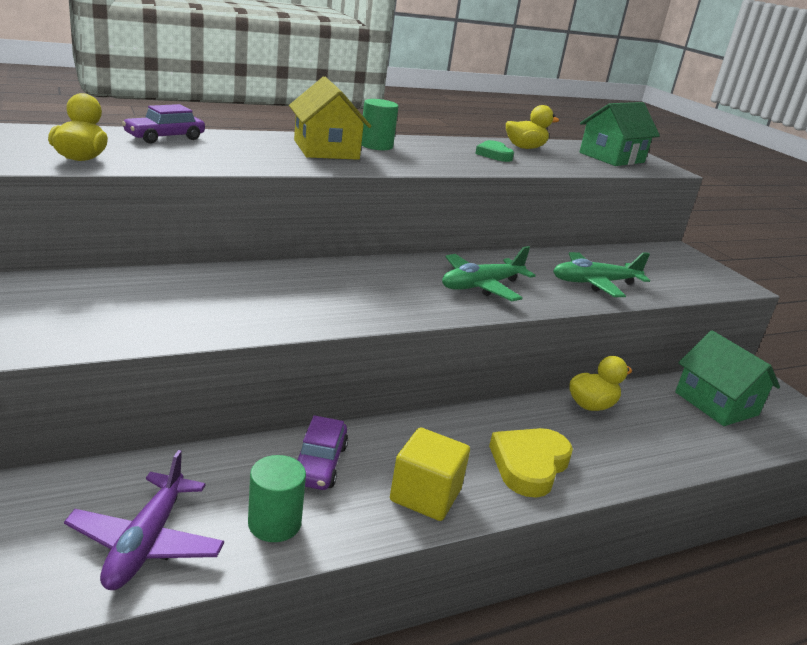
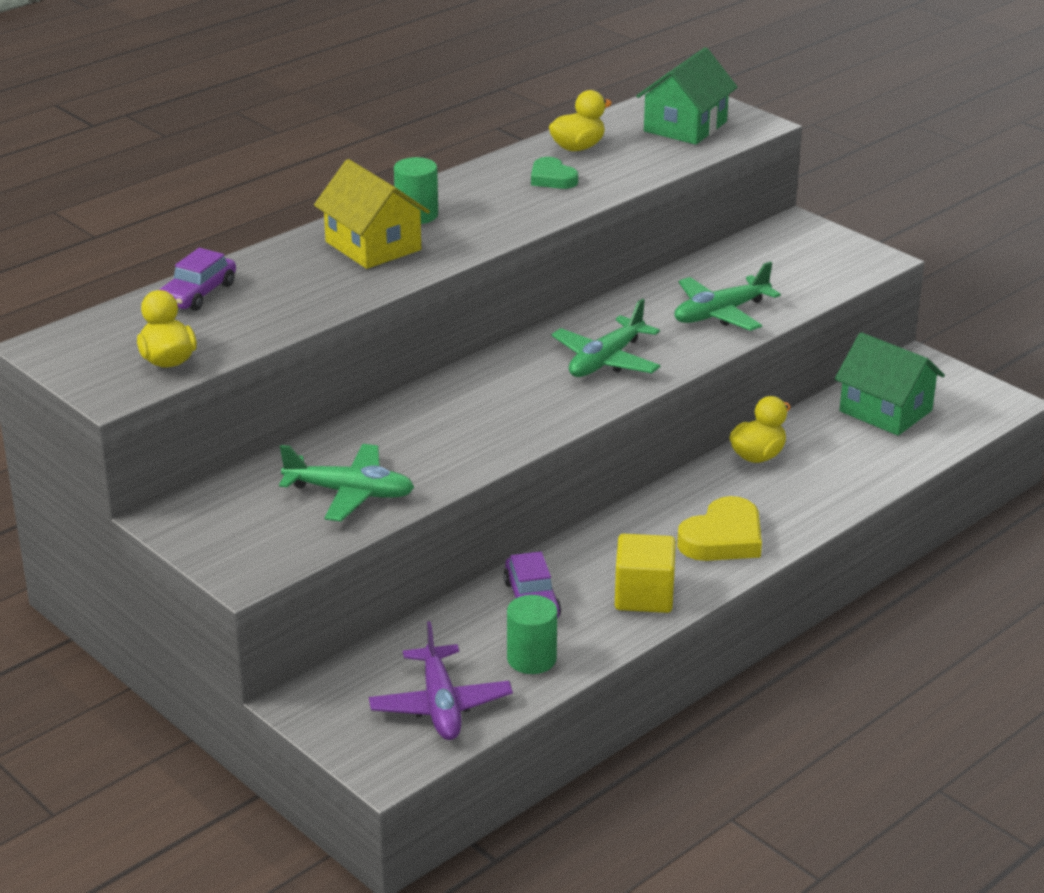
camera: 15 degrees left, 5 degrees up
(183, 312) = (350, 493): none -> green plane
(529, 465) = (723, 538): yellow heart -> yellow heart turned 150 degrees counterclockwise

